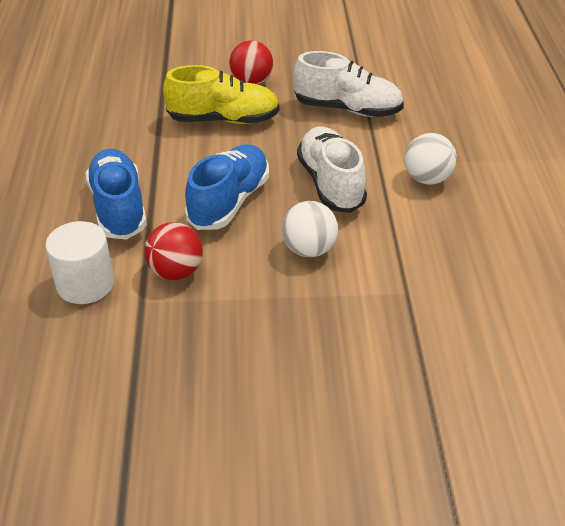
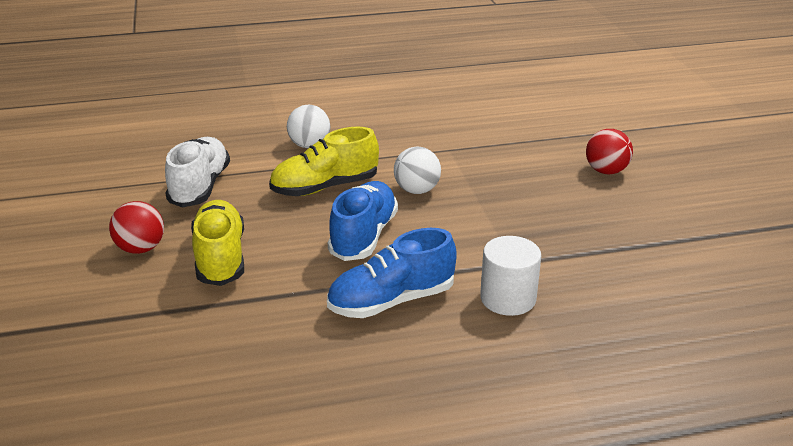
camera: 100 degrees left, 10 degrees down
(176, 272) = (470, 251): red ball -> red ball (606, 171)
(229, 202) = (364, 236): blue shoe -> blue shoe turned 90 degrees clockwise
(330, 184) = (325, 187): white shoe -> yellow shoe

